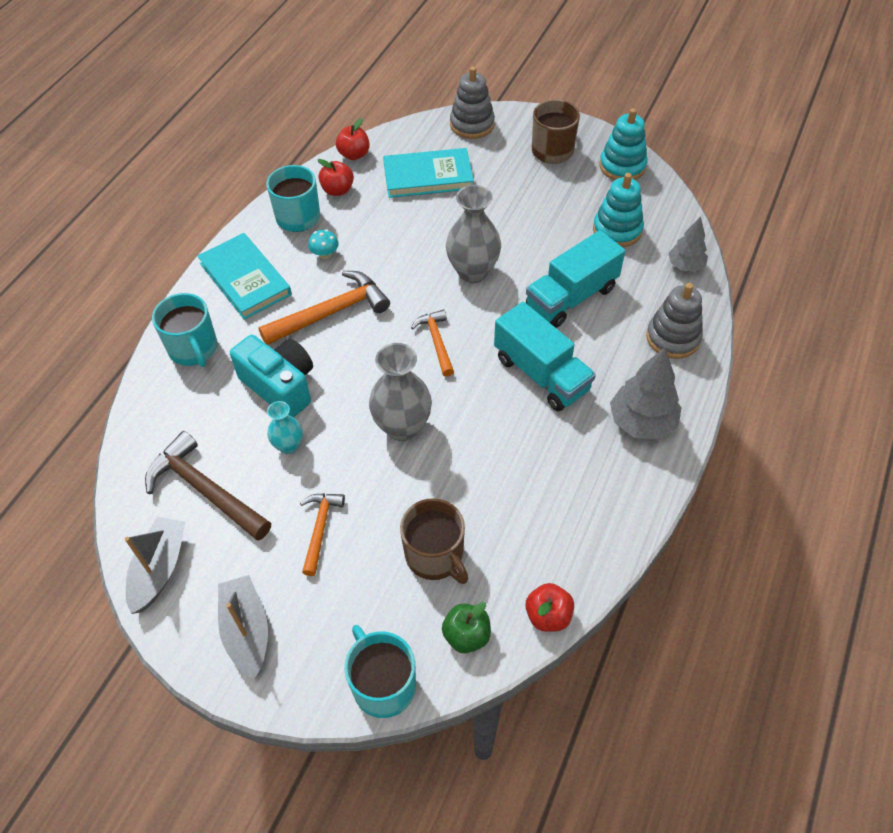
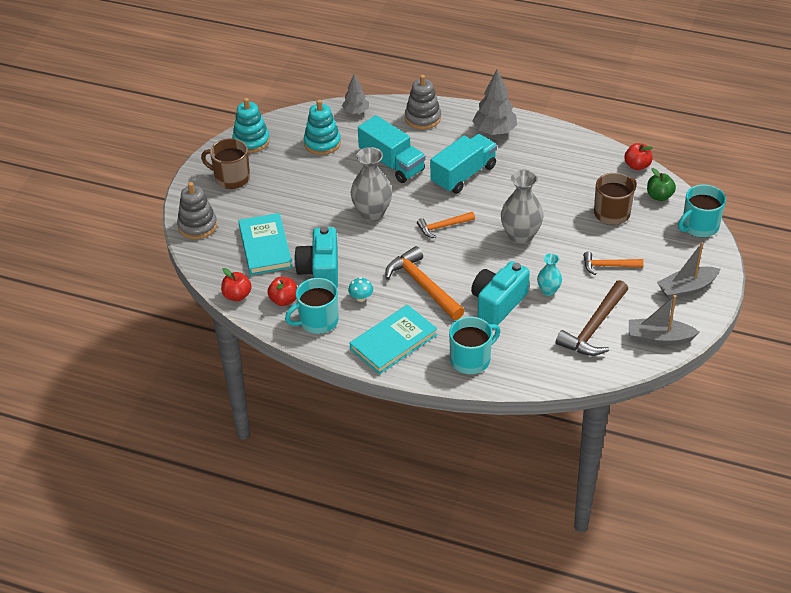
camera: 95 degrees left, 10 degrees down
(377, 221) = (320, 271): none -> turquoise camera

